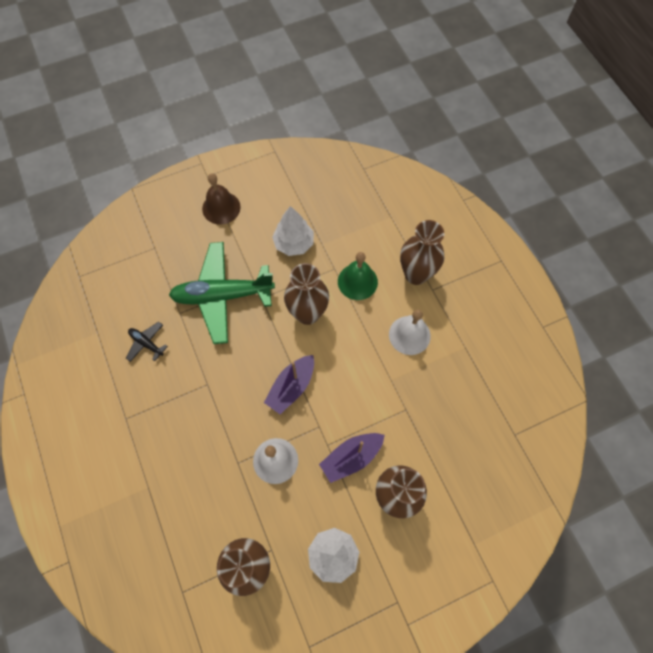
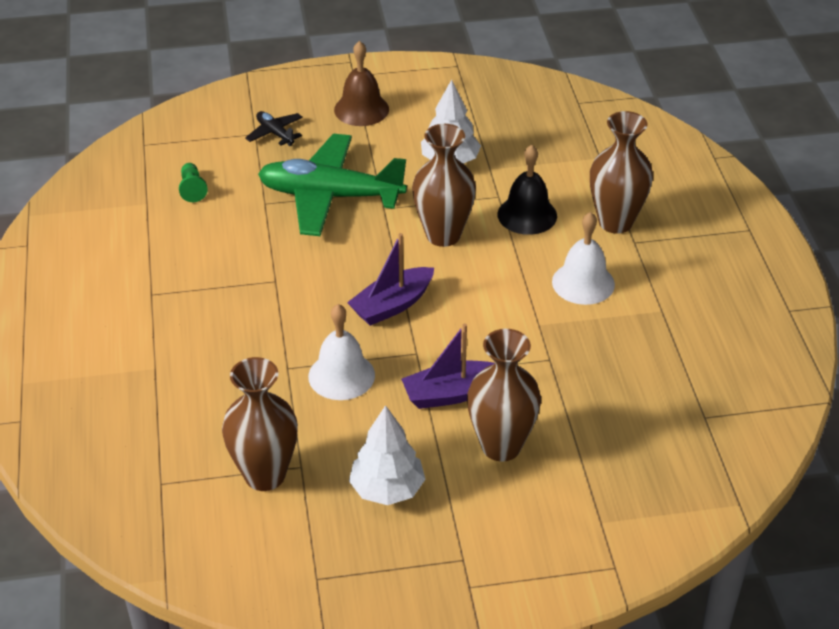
camera: 15 degrees right, 25 degrees down
(125, 311) = (192, 189): none -> green pawn
(146, 343) = (208, 225): black plane -> black plane (275, 133)
(357, 281) = (527, 215): green bell -> black bell

